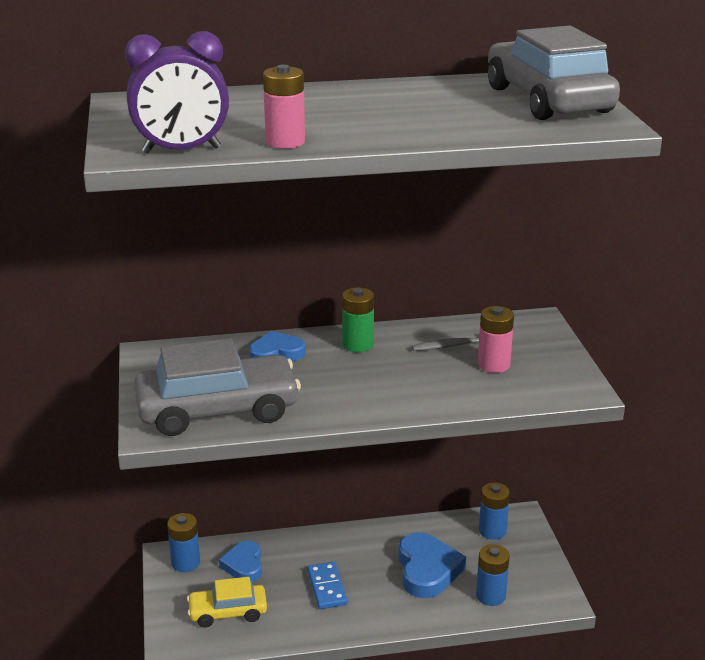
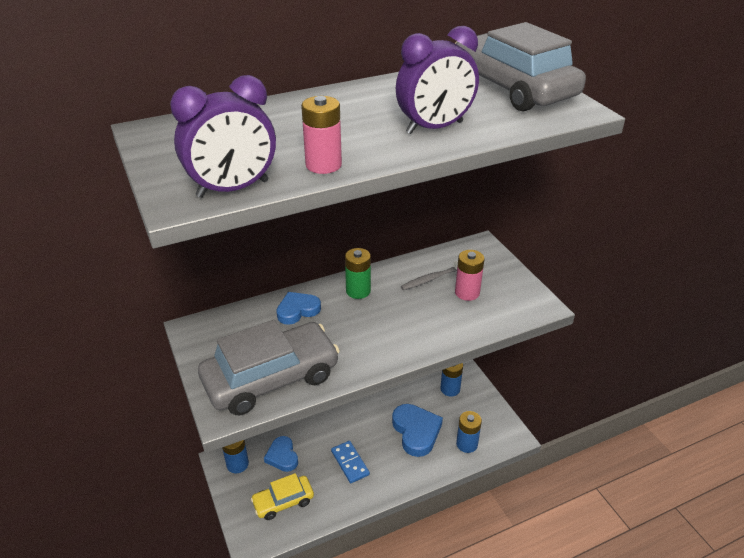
camera: 15 degrees left, 10 degrees up
(428, 125) = (434, 128): none -> purple clock

